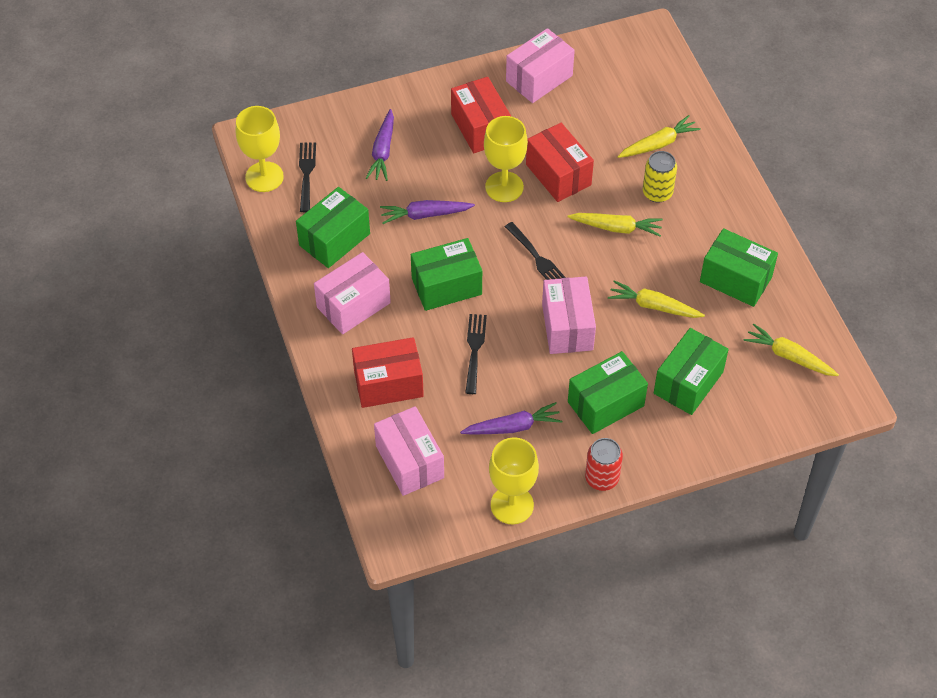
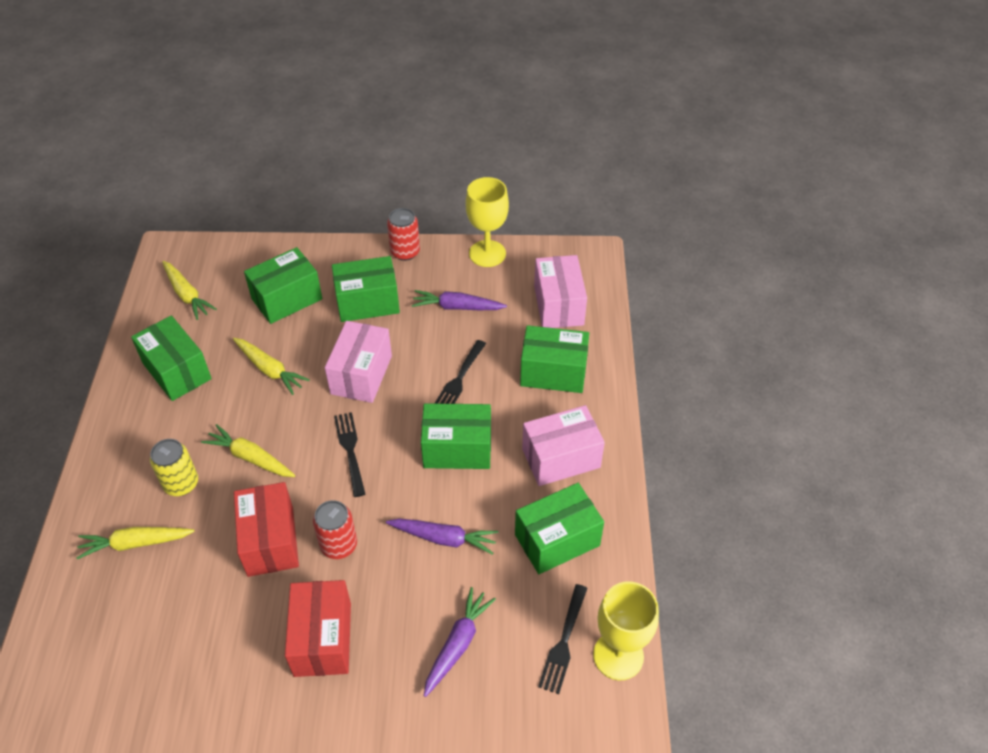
camera: 160 degrees left, 5 degrees down
(388, 384) = (553, 372): red box -> green box
(504, 187) = (339, 545): yellow goblet -> red can
(539, 78) = (207, 692): pink box -> none

